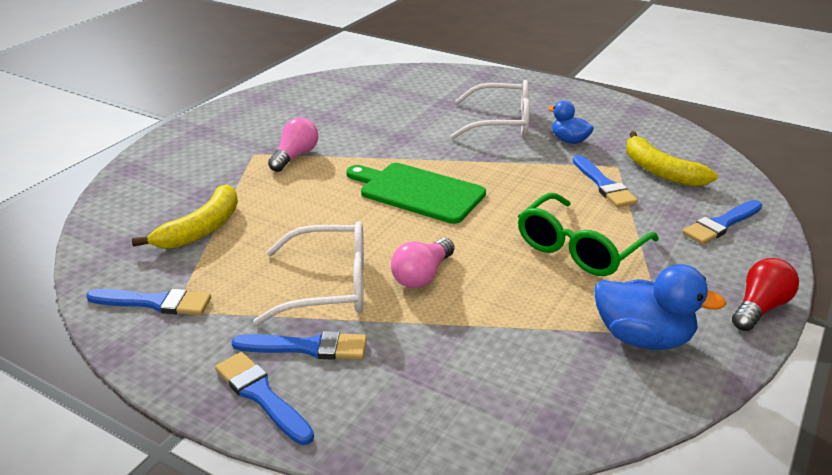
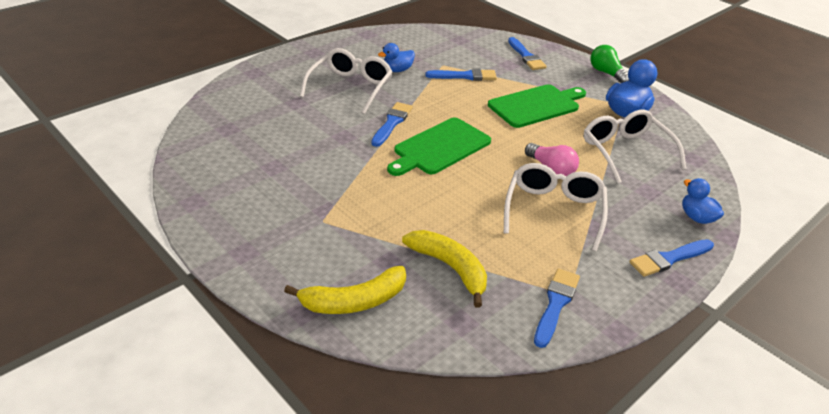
camera: 75 degrees left, 5 degrees up
(295, 156) = (344, 197): pink light bulb -> none
(307, 347) = (622, 232): blue brush -> blue brush (392, 123)
(374, 427) = (697, 217): none -> blue duck
(515, 342) = (626, 152): none -> white glasses
(579, 248) = (536, 105): green glasses -> green cutting board
(660, 171) = (457, 53): yellow banana -> yellow banana (354, 301)
(759, 307) = (606, 73): red light bulb -> green light bulb

